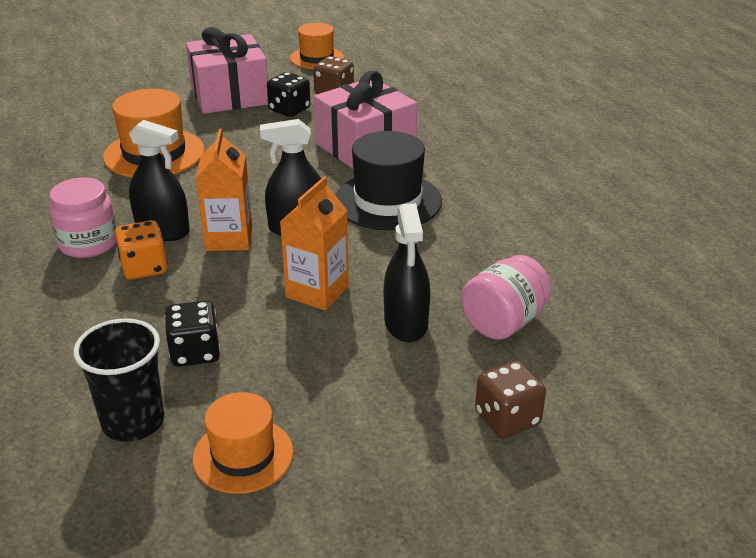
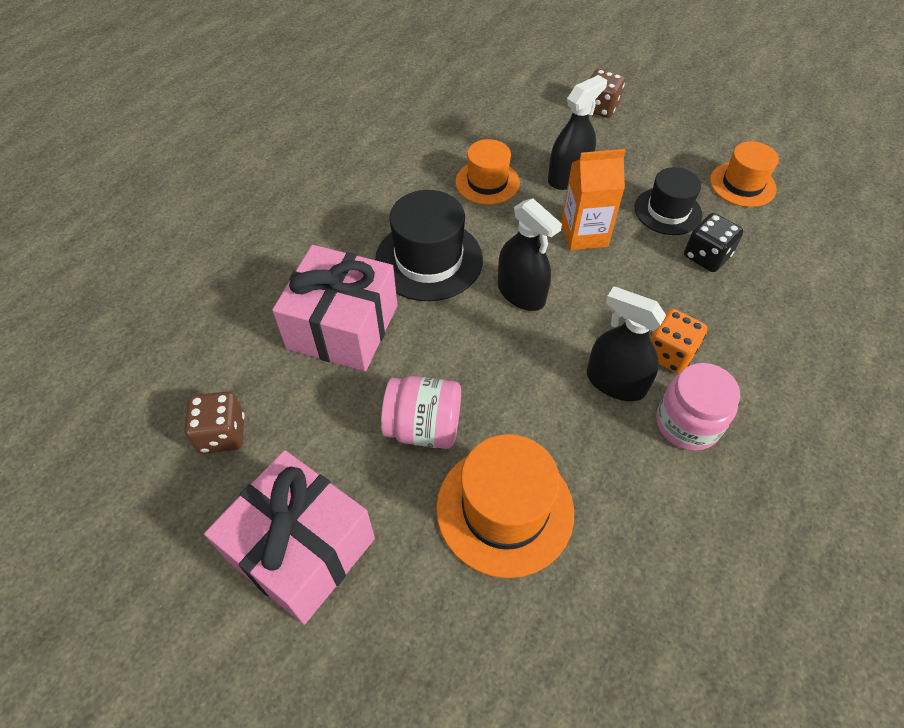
camera: 125 degrees left, 20 degrees up
(133, 422) = (784, 243): black cup -> none
(163, 231) = (615, 382): black spray bottle -> black spray bottle turned 45 degrees counterclockwise
(229, 238) = (579, 327): orange carton -> none
(279, 364) = (667, 211): none -> black hat
(289, 110) = (300, 449): black dice -> none
(317, 58) = (111, 528): orange hat -> orange hat (487, 182)
(503, 322) = (521, 138): pink jar -> pink jar (424, 427)

